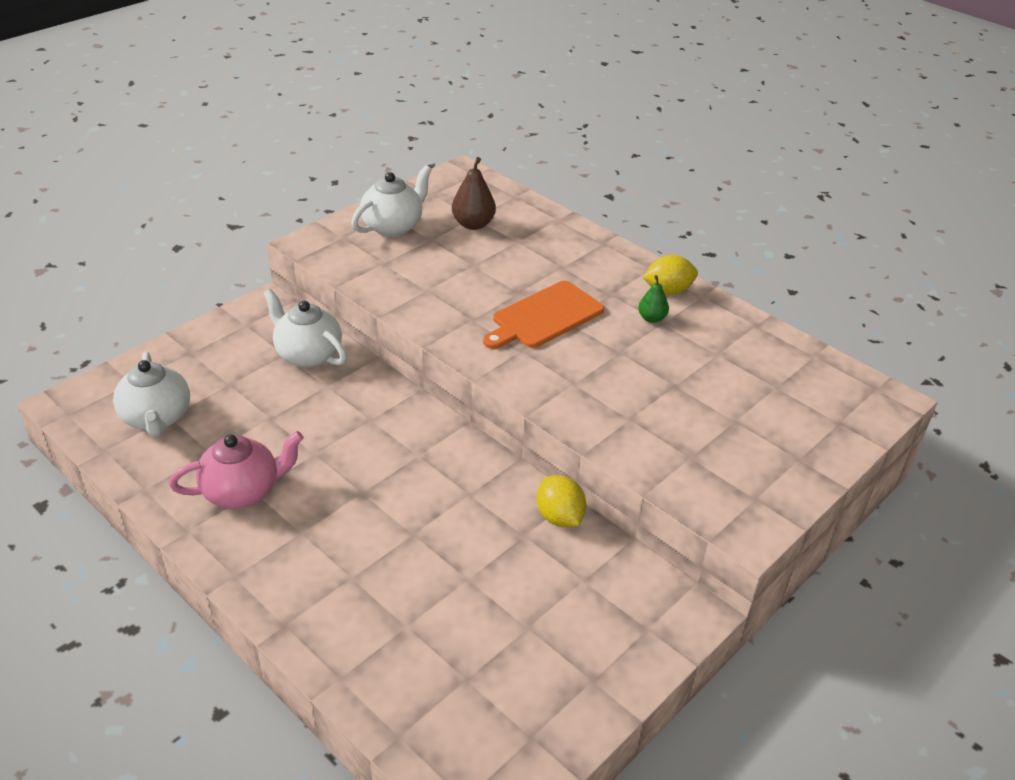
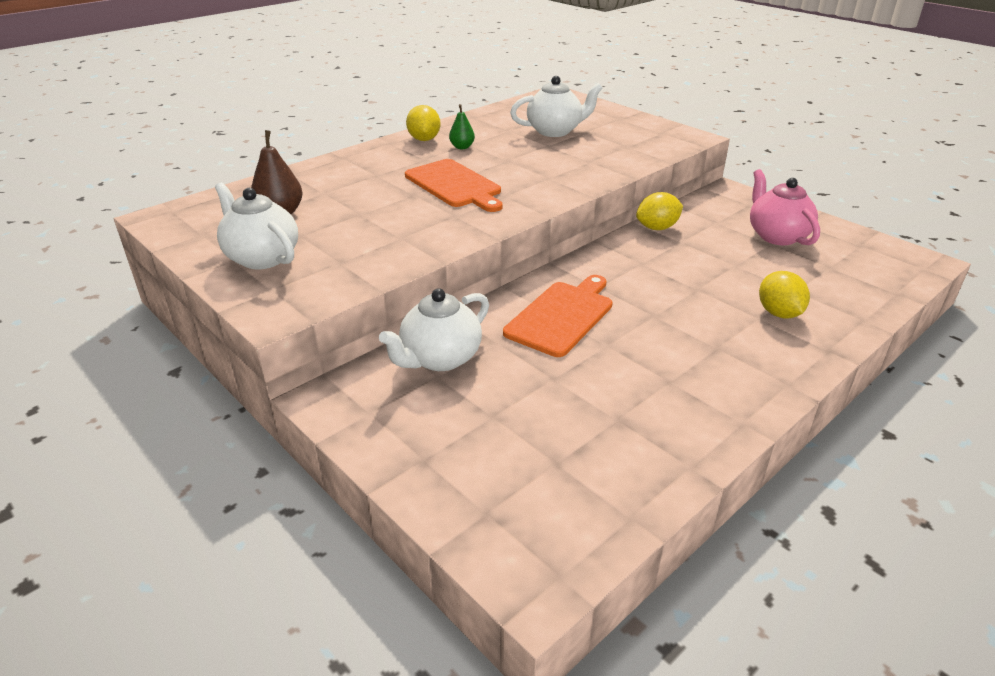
camera: 85 degrees left, 5 degrees down
(157, 418) = (562, 474): white teapot -> white teapot (555, 131)
(243, 491) = (673, 389): pink teapot -> pink teapot (776, 236)
(360, 597) = (779, 313): none -> yellow lemon
(366, 426) = (562, 316): none -> orange cutting board

